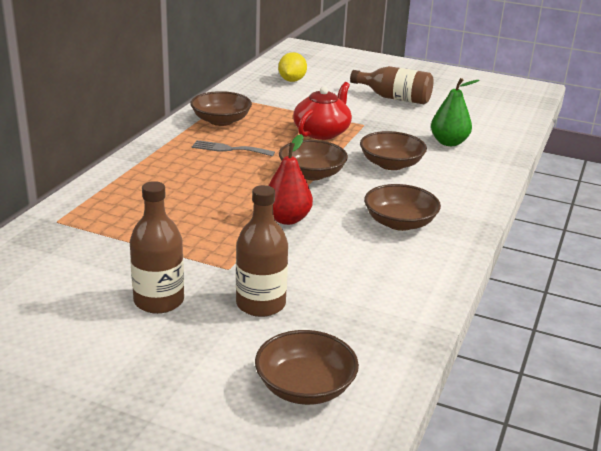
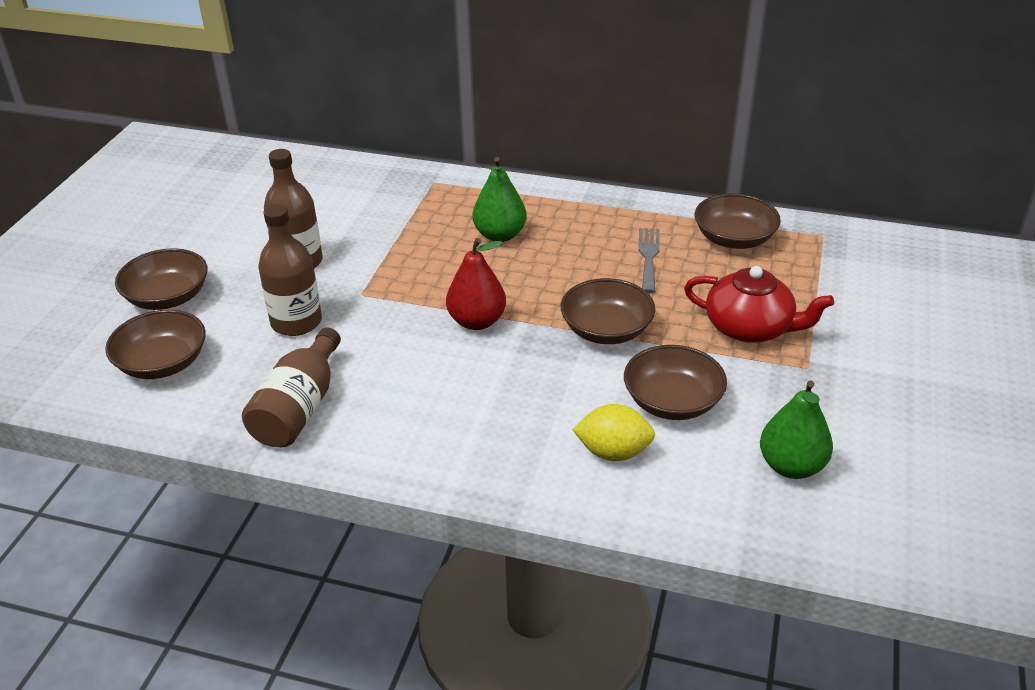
camera: 85 degrees right, 10 degrees up
(169, 199) = (500, 235): none -> green pear
(292, 80) = (937, 281): yellow lemon -> yellow lemon (613, 452)
(395, 98) = (950, 397): brown bottle -> brown bottle (299, 408)
(399, 223) = (493, 415): brown bowl -> brown bowl (167, 297)

